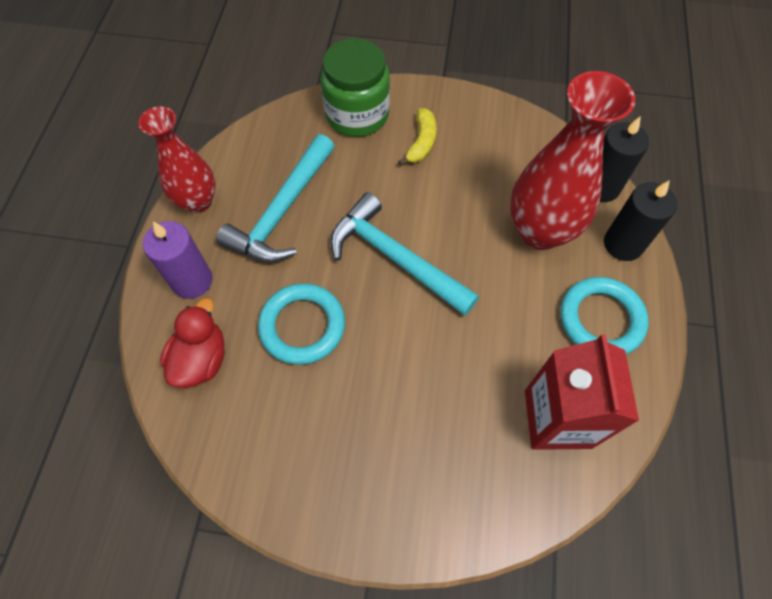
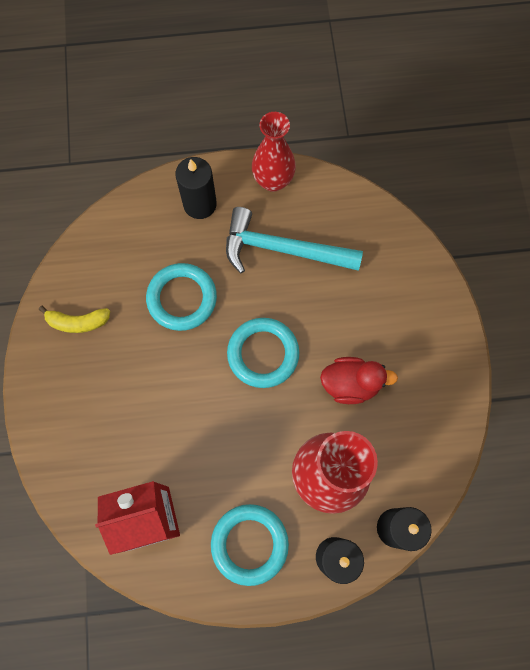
camera: 75 degrees right, 10 degrees up
(192, 281) = (200, 204): purple candle -> black candle
(201, 359) = (137, 235): red duck -> red duck (351, 384)
(357, 114) = (408, 280): green jar -> none
(395, 258) = (263, 354): turquoise hammer -> turquoise ring
(422, 142) = (394, 346): yellow banana -> yellow banana (78, 322)

